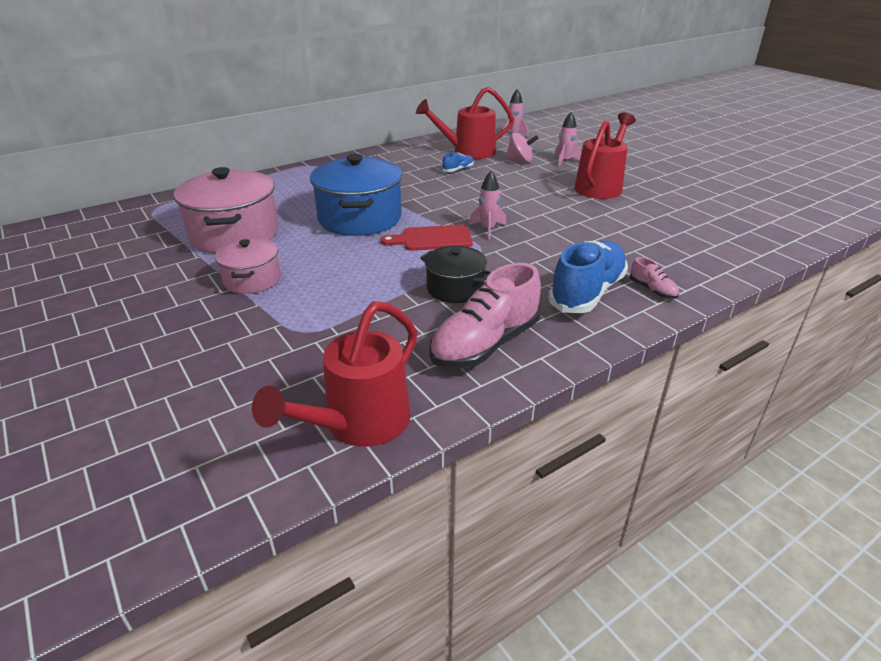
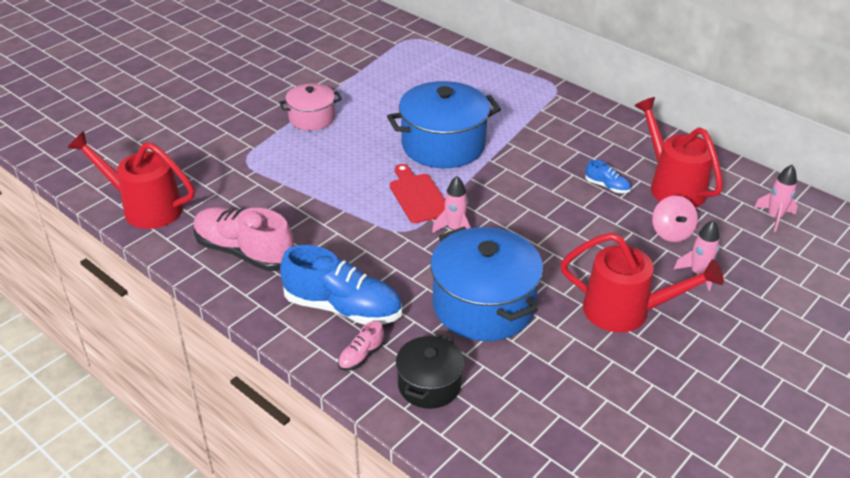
camera: 75 degrees right, 5 degrees up
(234, 234) = (383, 89): pink pot -> none
(455, 288) = (327, 224): black pot -> black pot (429, 385)
(590, 231) = (483, 306): none -> blue pot

